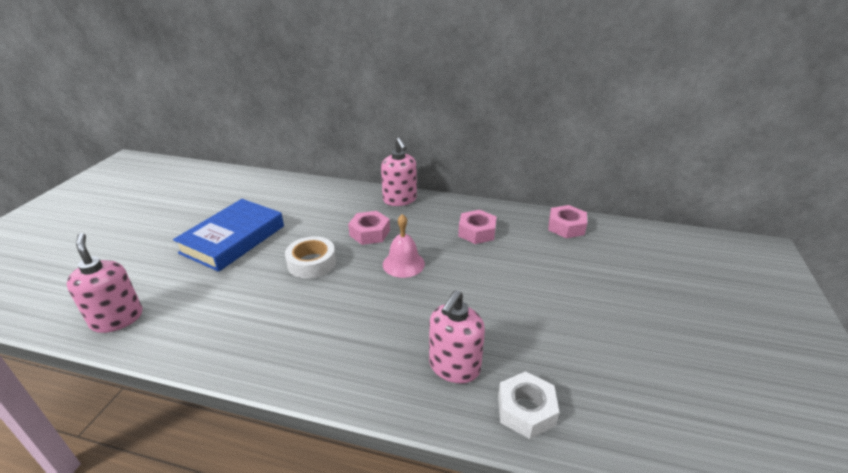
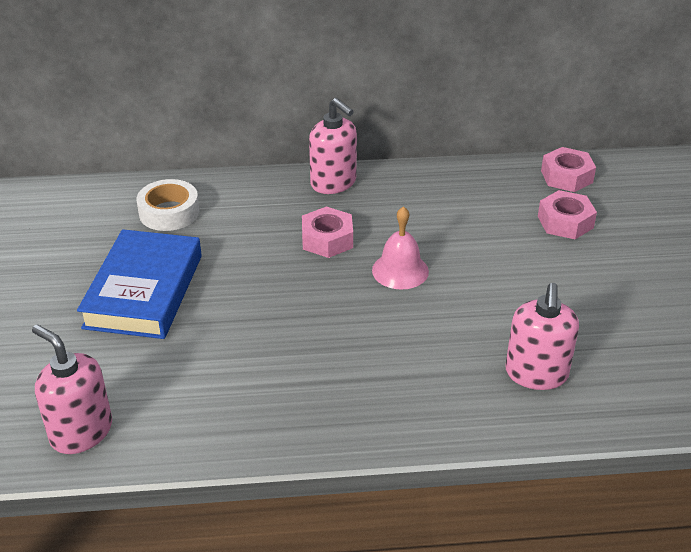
camera: 20 degrees left, 5 degrees up
(312, 263) = (281, 297): white tape -> white tape (169, 212)
(477, 232) = (463, 207): pink nut -> pink nut (565, 222)
(526, 410) = (633, 396): white nut -> none

